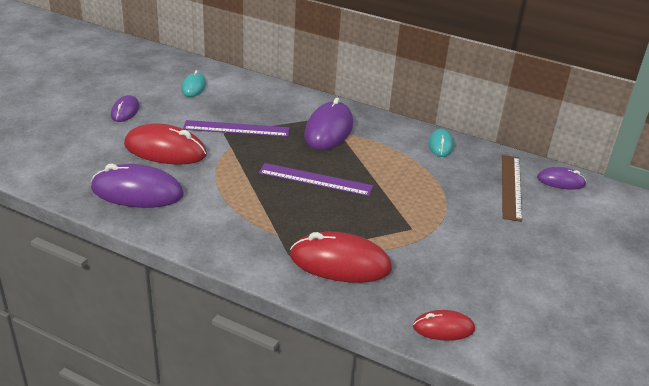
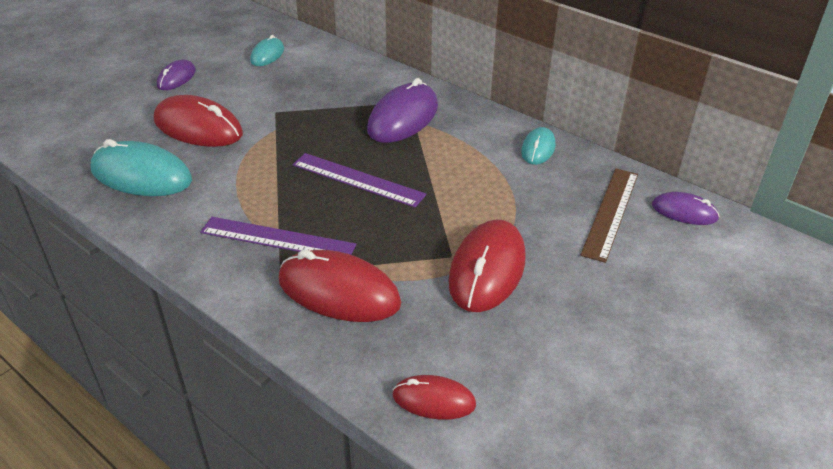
camera: 15 degrees right, 5 degrees up
(137, 192) = (141, 175): purple mouse -> turquoise mouse
(236, 128) = (293, 108): purple ruler -> purple ruler (278, 238)
(441, 235) = (487, 269): none -> red mouse

